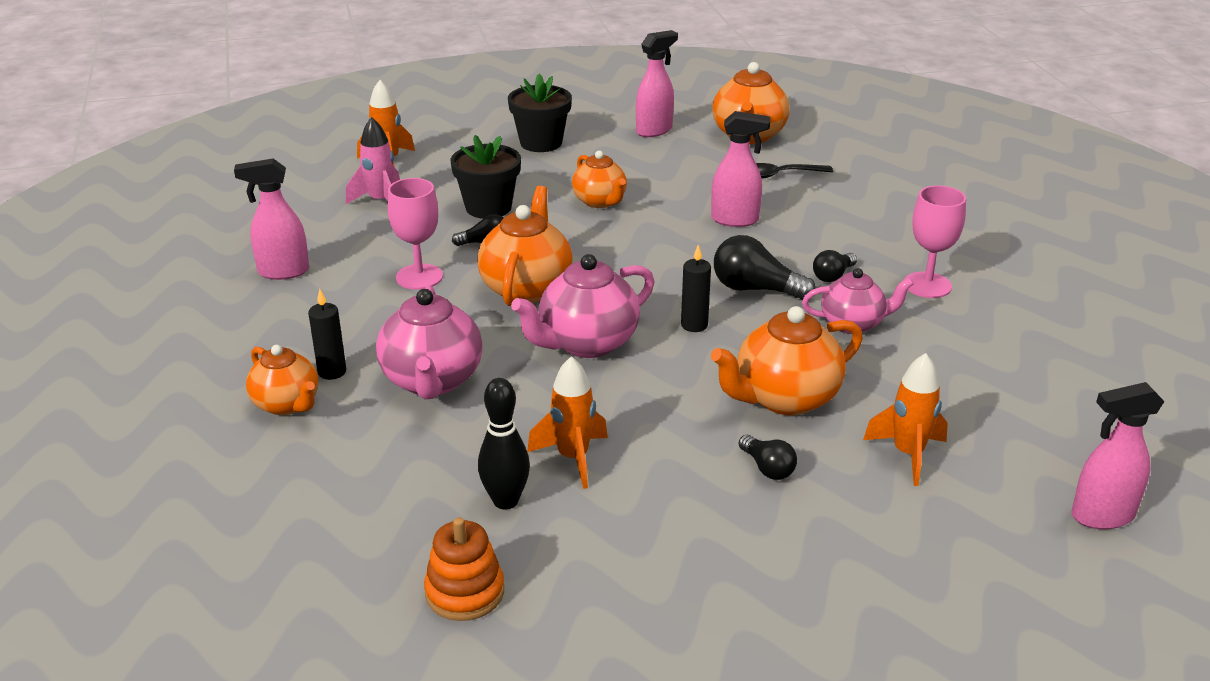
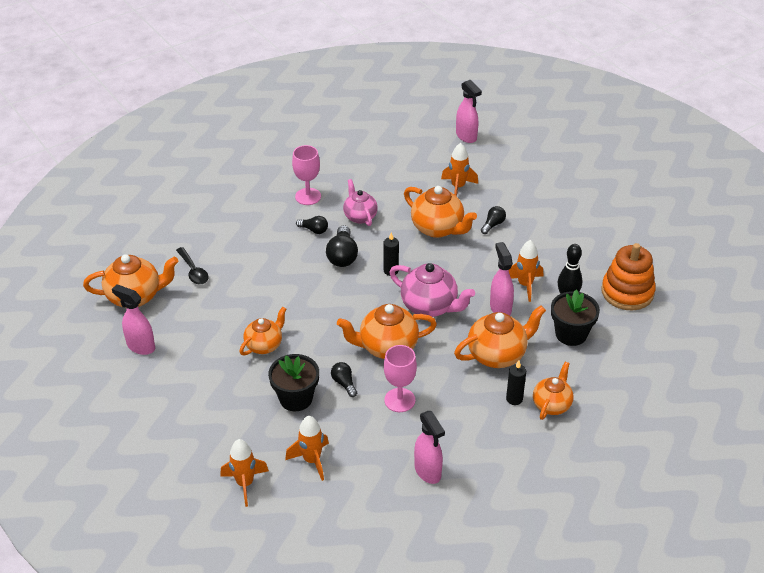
camera: 110 degrees left, 10 degrees up
(381, 202) = (312, 460): pink rocket -> orange rocket
(432, 381) = (497, 355): pink teapot -> orange teapot
(465, 592) = (627, 292): orange stacking toy -> orange stacking toy, size x1.52
(541, 143) = (182, 403): black flower pot -> black flower pot (571, 334)
(735, 220) = (264, 279): pink spray bottle -> pink spray bottle (500, 308)

